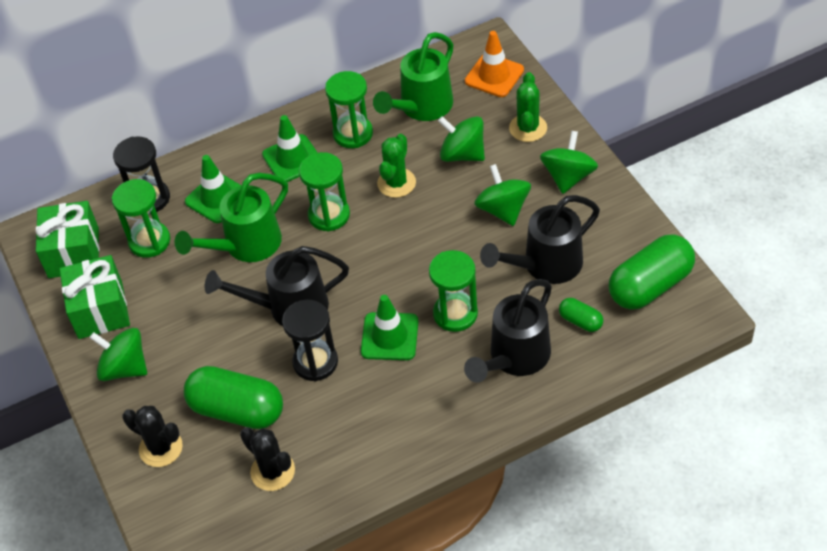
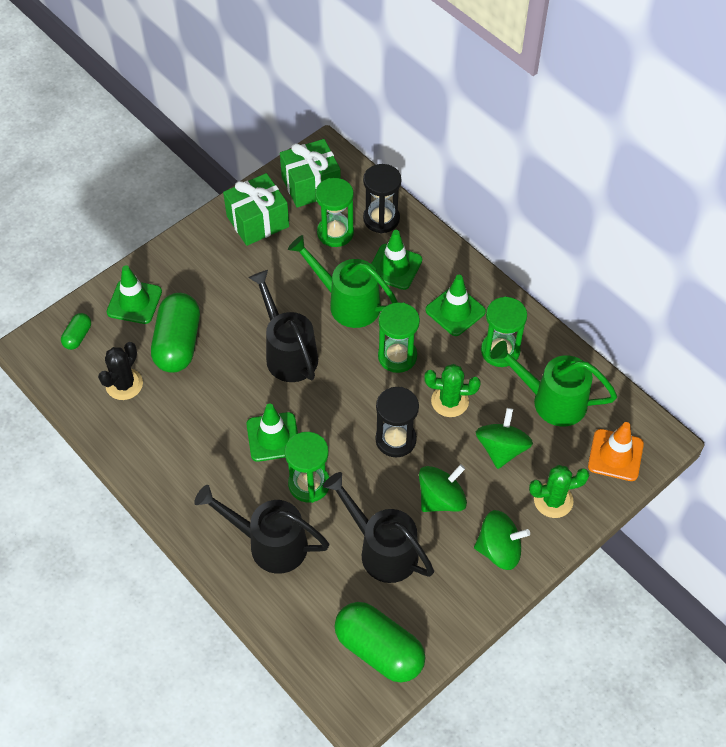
camera: 70 degrees right, 5 degrees up
(124, 368) = (205, 255): green spinning top -> none
(161, 448) = (134, 302): black cactus -> green traffic cone
(315, 362) = (235, 387): black hourglass -> black hourglass (395, 440)
(580, 321) = (323, 593): green capsule -> green capsule (78, 336)

